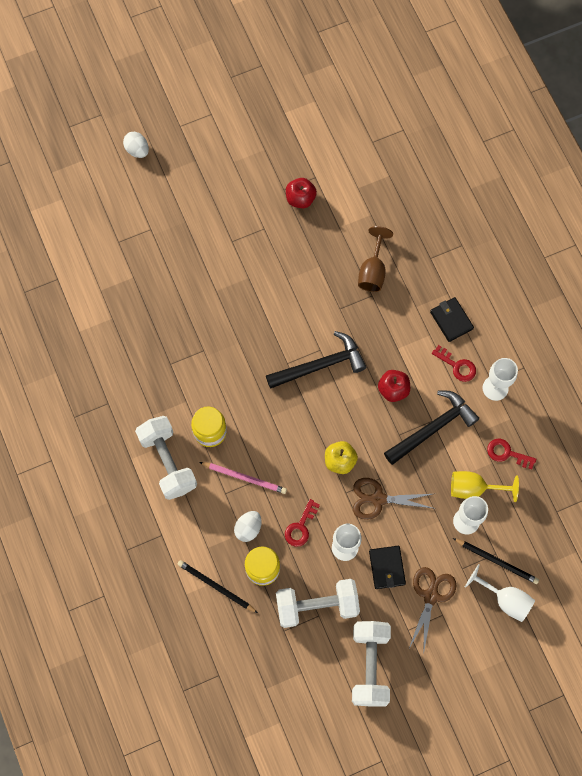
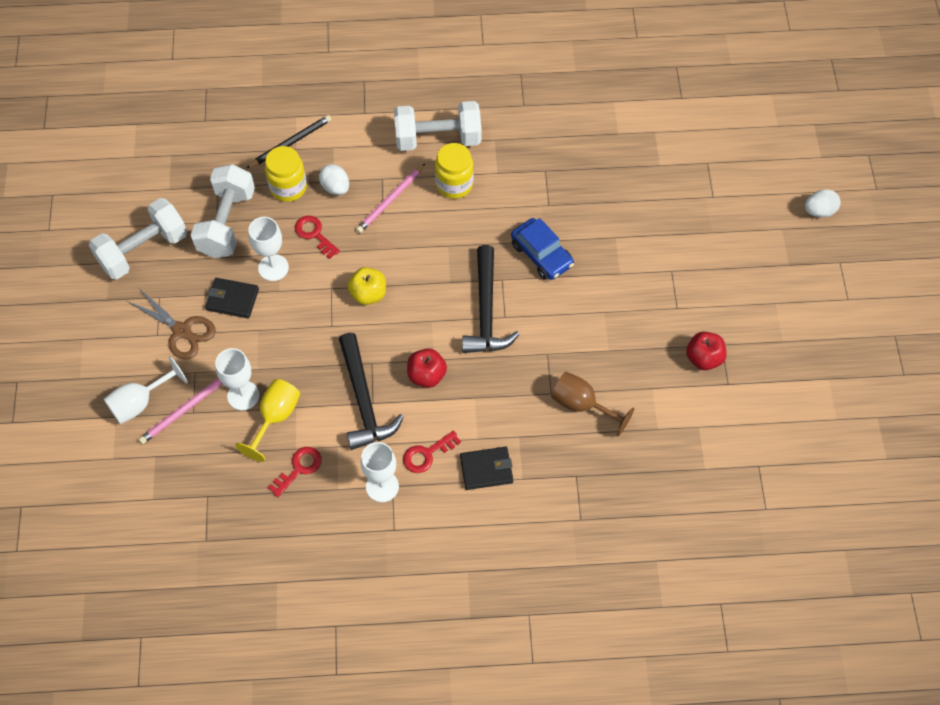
camera: 110 degrees right, 10 degrees down
(253, 340) = (541, 254): none -> blue car
(370, 665) = (143, 250): white dumbbell -> white dumbbell turned 60 degrees counterclockwise
(378, 499) = (309, 317): brown scissors -> none
(496, 561) = (185, 410): black pencil -> pink pencil

